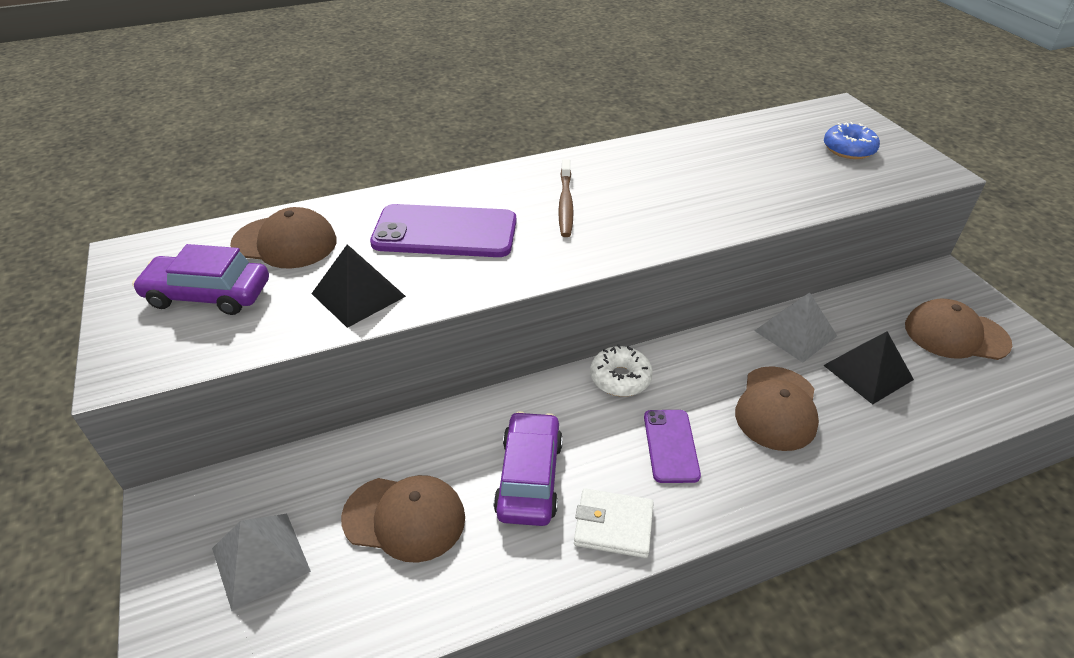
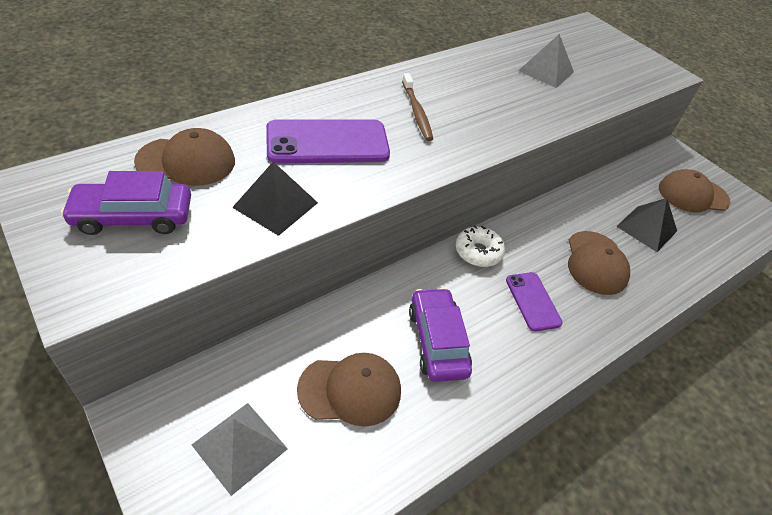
camera: 20 degrees left, 5 degrees up
(613, 525) = (513, 370): white wallet -> none
(795, 333) = (590, 203): grey pyramid -> grey pyramid (546, 71)
(848, 149) = (606, 58): blue donut -> none

